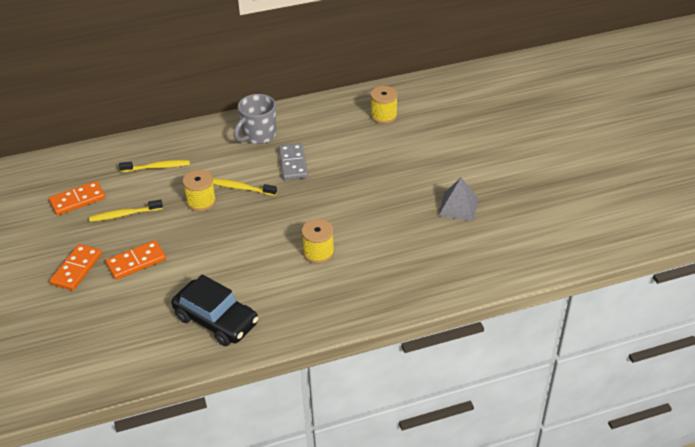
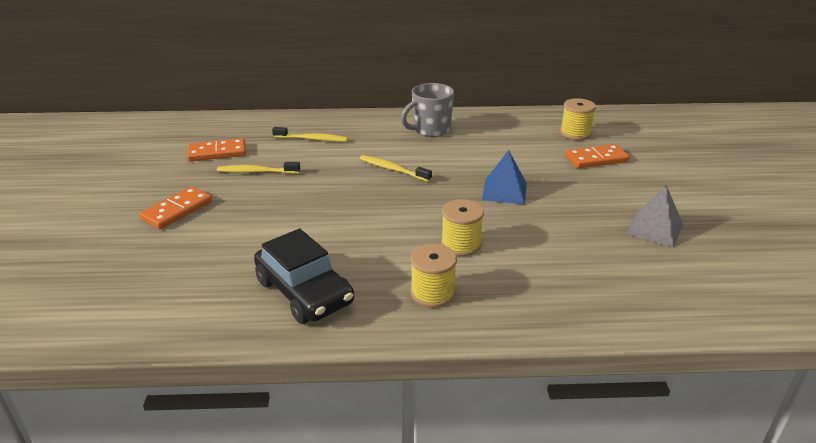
camera: 15 degrees right, 10 degrees down
(136, 262) = (244, 215): orange domino -> orange domino (596, 159)
(201, 201) = (344, 174): yellow spool -> yellow spool (432, 293)
(293, 163) = (459, 158): grey domino -> none
(339, 193) = (504, 191): none -> blue pyramid

